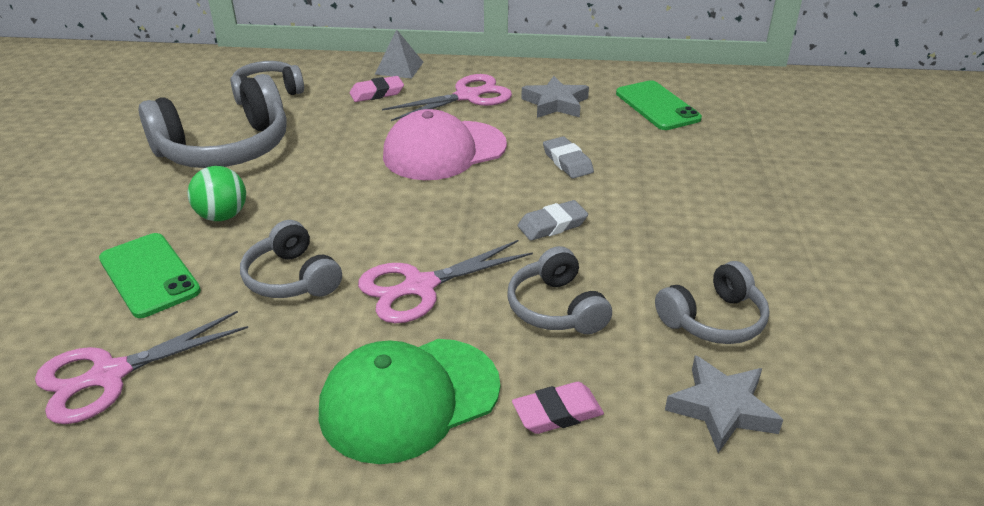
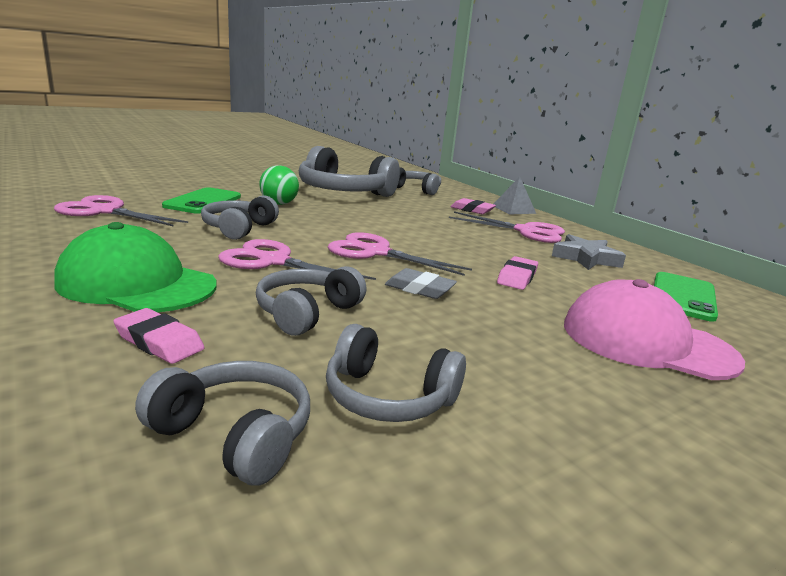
camera: 50 degrees right, 15 degrees down
(444, 151) = (446, 238): pink cap -> pink cap (647, 342)
(447, 212) = (375, 252): none -> pink scissors
(567, 162) = (517, 277): grey eraser -> pink eraser
(721, 408) = (234, 435): grey star -> grey headphones

